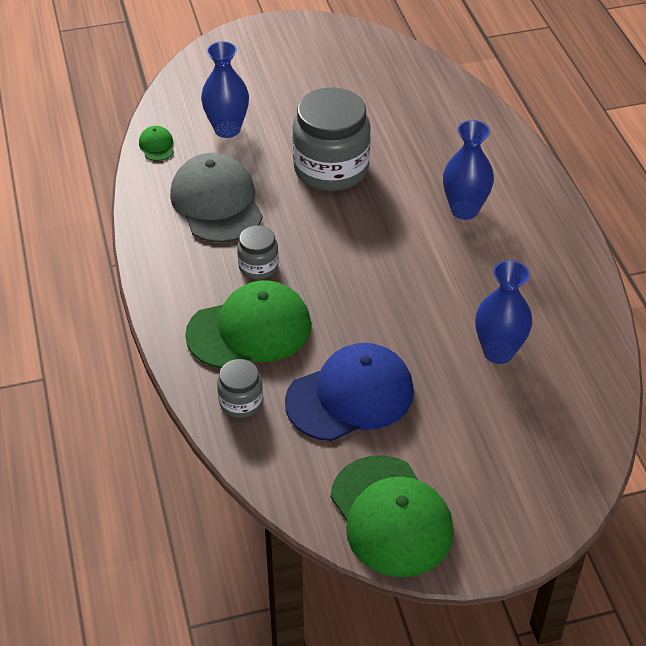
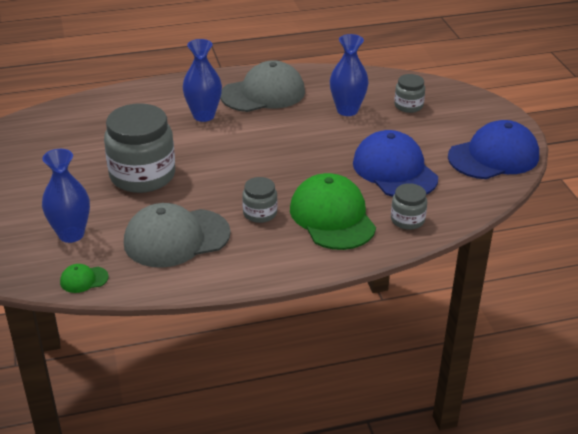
camera: 90 degrees left, 10 degrees down
(391, 516) = (493, 156): green cap -> blue cap
(522, 424) = (408, 106): none -> grey jar
(529, 264) = (263, 93): none -> grey cap

